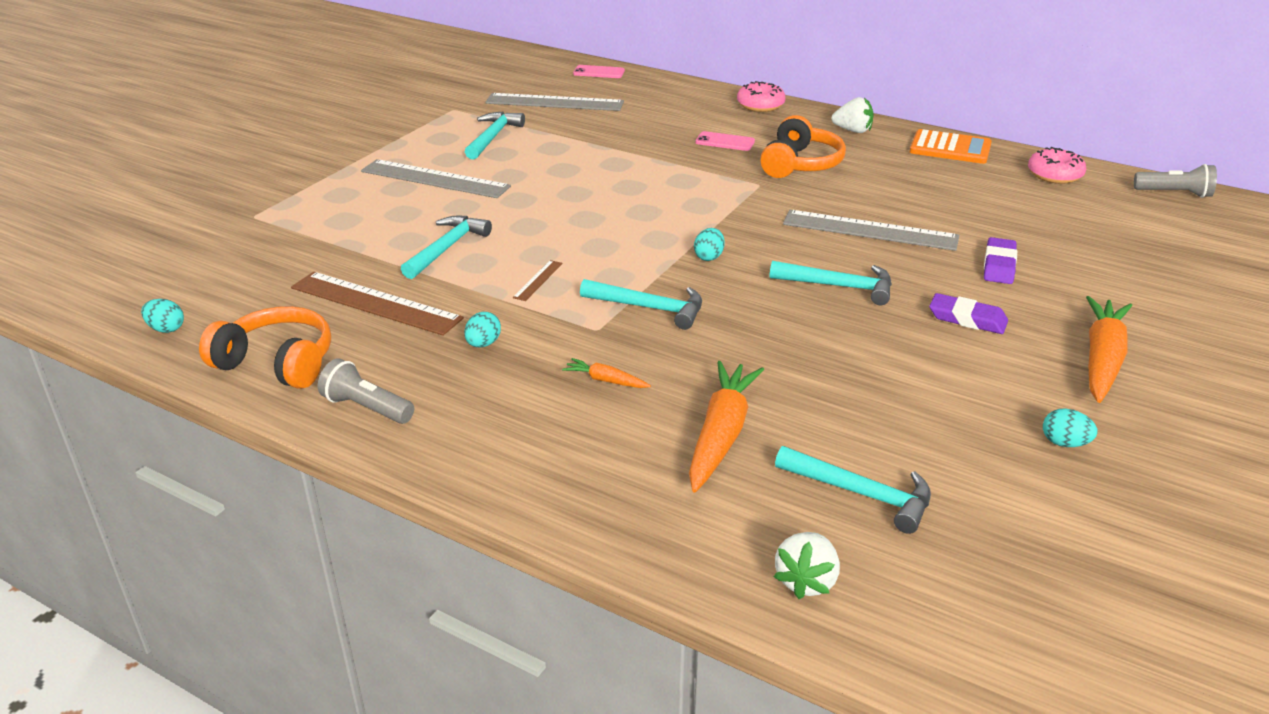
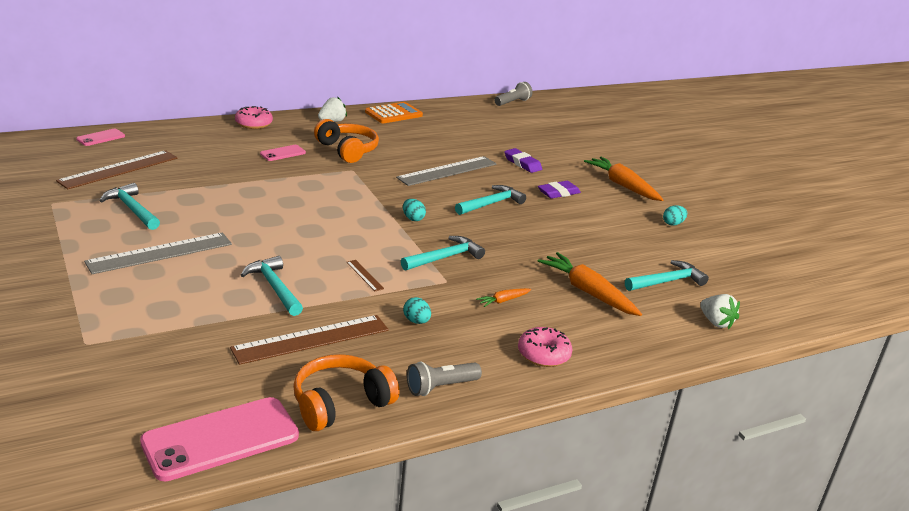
camera: 60 degrees left, 5 degrees down
(166, 329) = (220, 439): turquoise egg -> pink phone
(554, 102) = (119, 169): grey ruler -> brown ruler
(1054, 175) = (458, 111): pink donut -> pink donut (543, 354)

